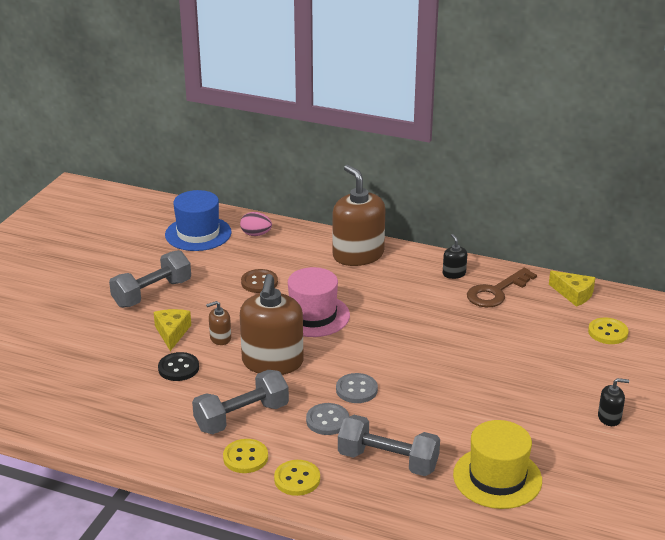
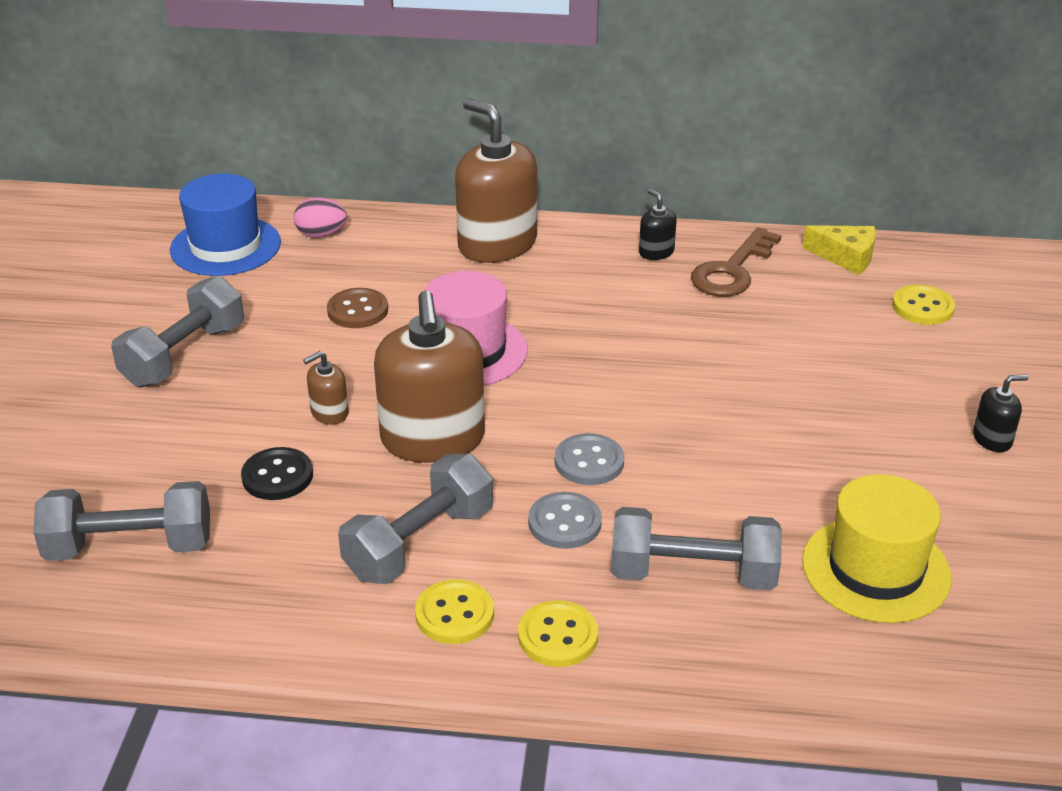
camera: 15 degrees left, 5 degrees up
(87, 392) = (130, 547): none -> grey dumbbell
(172, 333) = (243, 417): yellow cheese -> none

